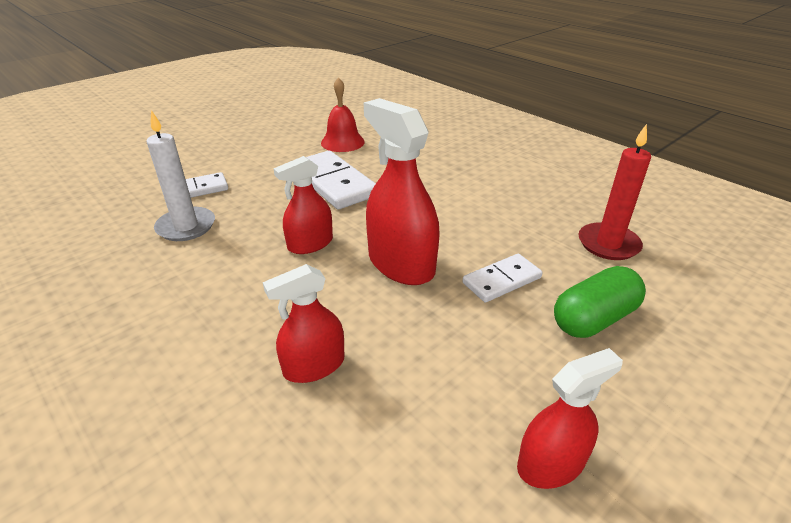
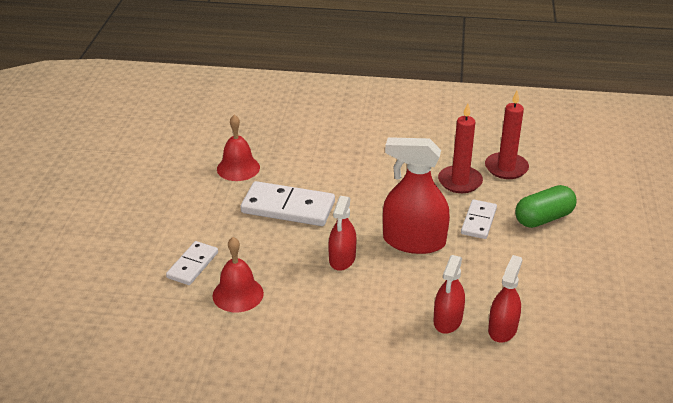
camera: 40 degrees left, 0 degrees up
(186, 227) = (238, 294): white candle -> red bell
(532, 233) = (460, 181): none -> red candle
(550, 464) = (592, 295): red spray bottle -> red spray bottle (502, 329)
(594, 319) = (543, 218): green capsule -> green capsule turned 45 degrees clockwise

